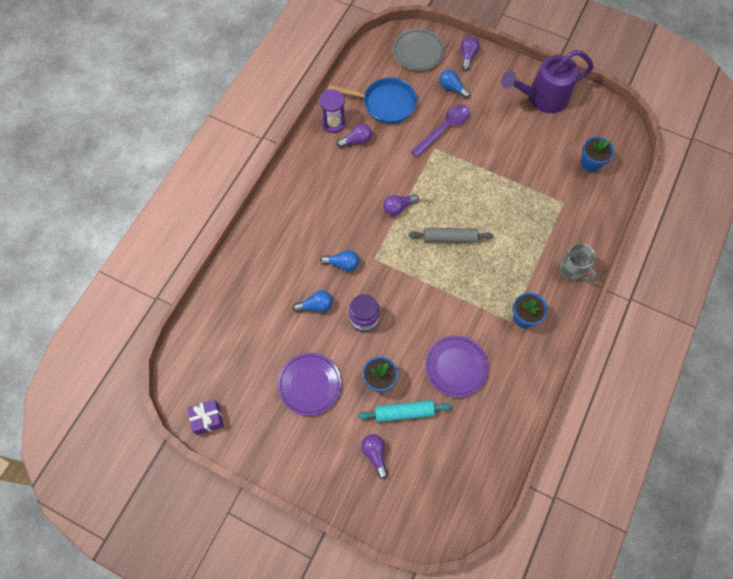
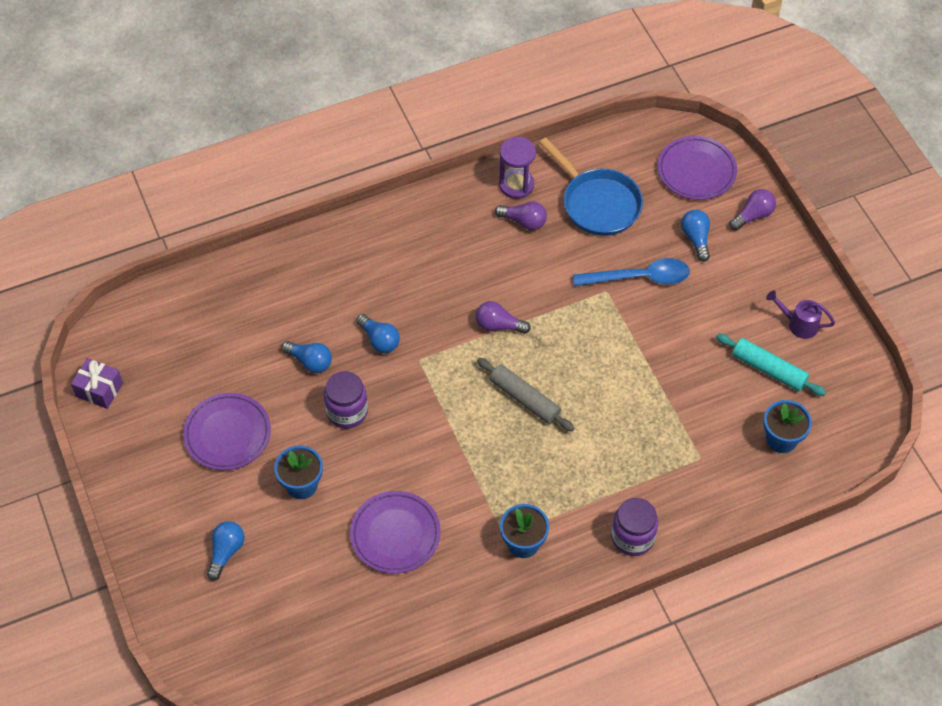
camera: 40 degrees right, 10 degrees down
(375, 454) = (226, 552): purple light bulb -> blue light bulb
(404, 412) = (295, 536): turquoise rolling pin -> turquoise rolling pin (768, 369)
(418, 52) = (696, 171): grey plate -> purple plate
(444, 129) = (639, 278): purple spoon -> blue spoon
(542, 98) = (798, 324): purple watering can -> purple watering can, size x0.46
(572, 270) = (632, 537): grey mug -> purple jar

